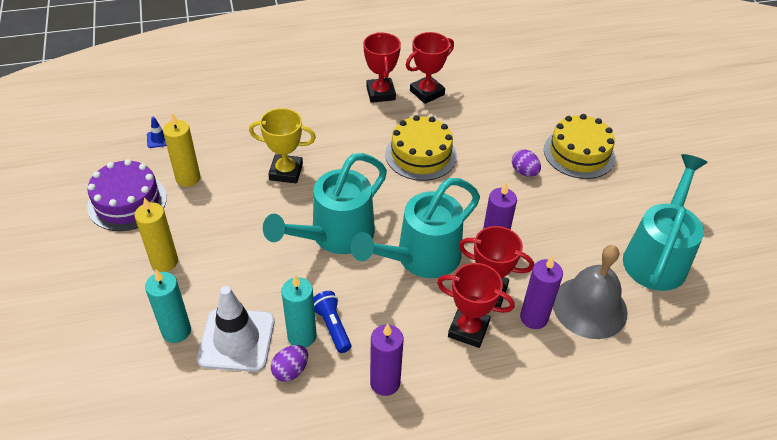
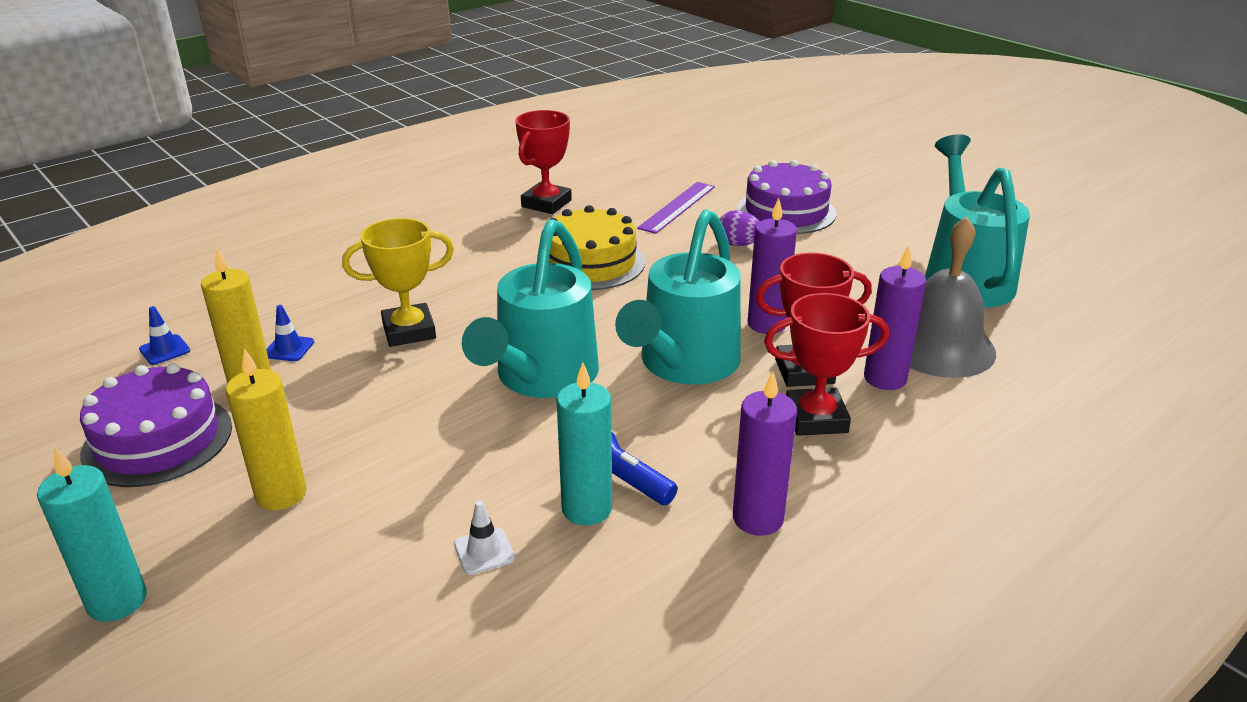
camera: 25 degrees left, 15 degrees down
(176, 331) = (368, 577): turquoise candle -> turquoise candle (117, 601)
(218, 161) = (289, 348): none -> blue traffic cone
(236, 340) = (484, 551): white traffic cone -> white traffic cone, size x0.42
(290, 371) = (604, 558): purple egg -> none
(380, 93) = (483, 218): red trophy -> none
(508, 124) = (677, 207): none -> purple ruler
(579, 153) = (786, 211): yellow cake -> purple cake

